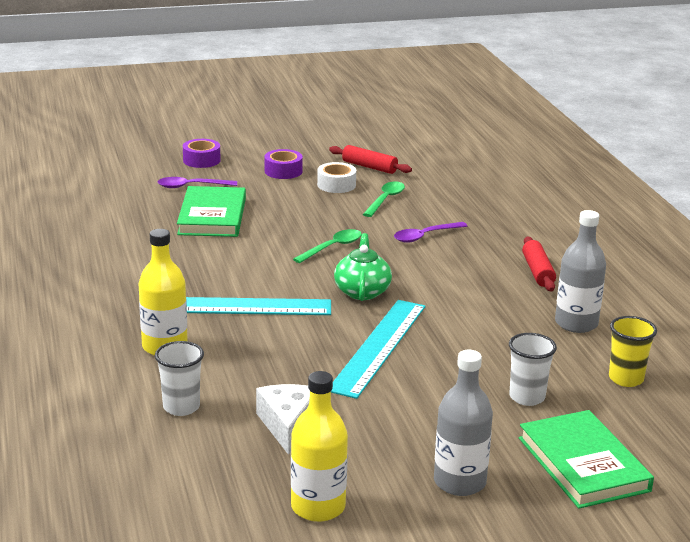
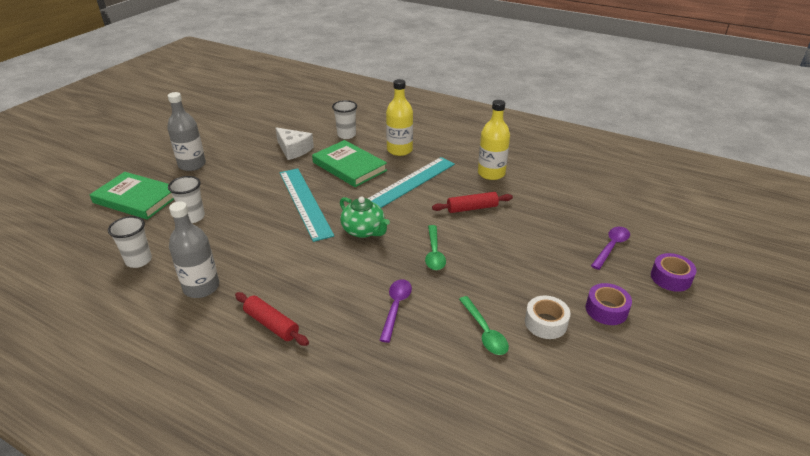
camera: 135 degrees right, 10 degrees up
(212, 216) = (543, 230): green book -> green book (349, 166)
(318, 507) = (241, 133): yellow bottle -> yellow bottle (491, 173)
(369, 167) = (571, 373): red rolling pin -> red rolling pin (472, 208)
(626, 379) = (138, 260): yellow cup -> white cup

